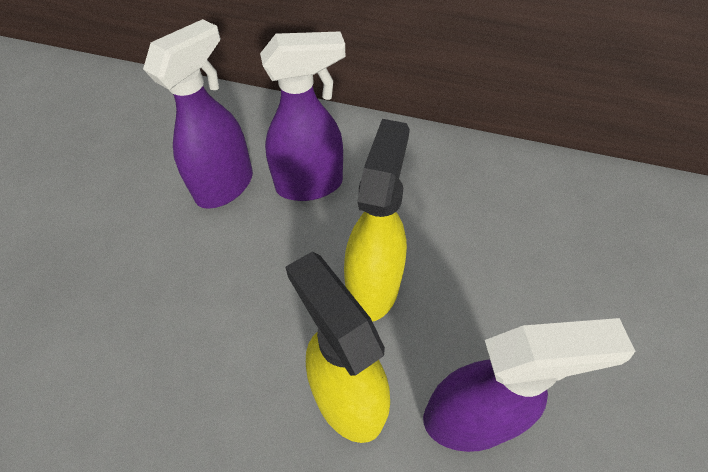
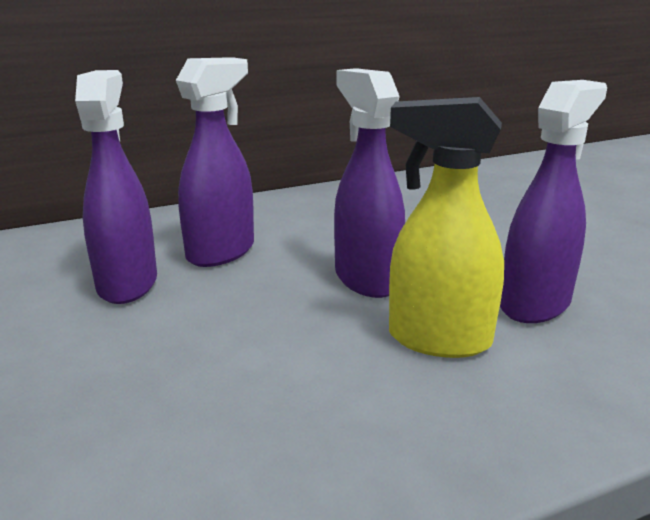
camera: 40 degrees left, 30 degrees down
(373, 286) = (366, 279): yellow spray bottle -> purple spray bottle

